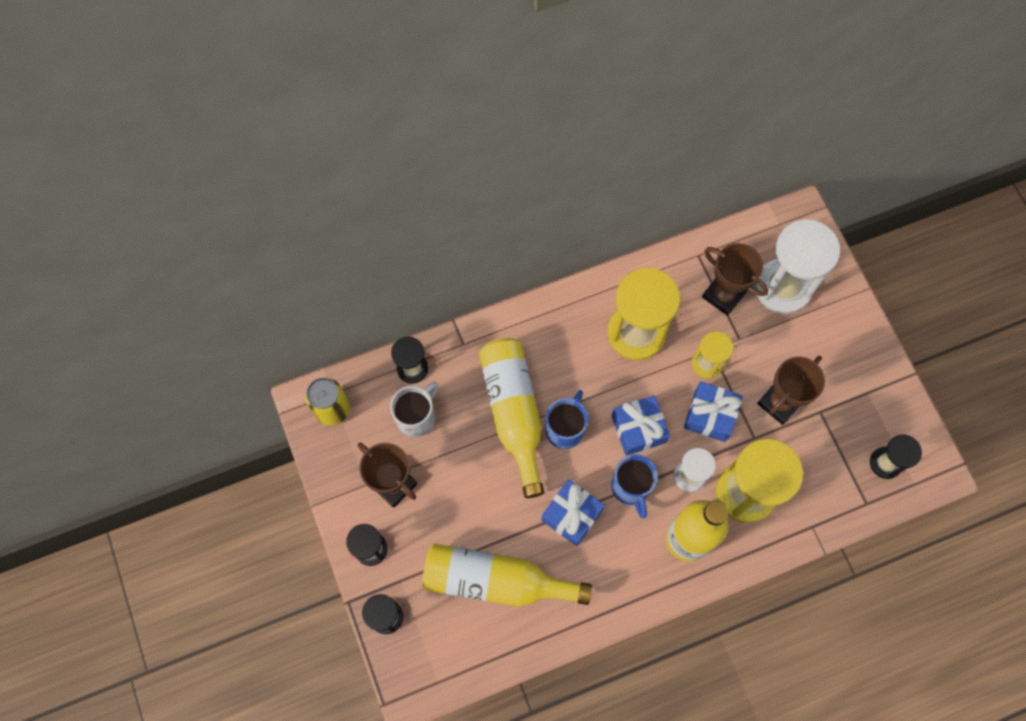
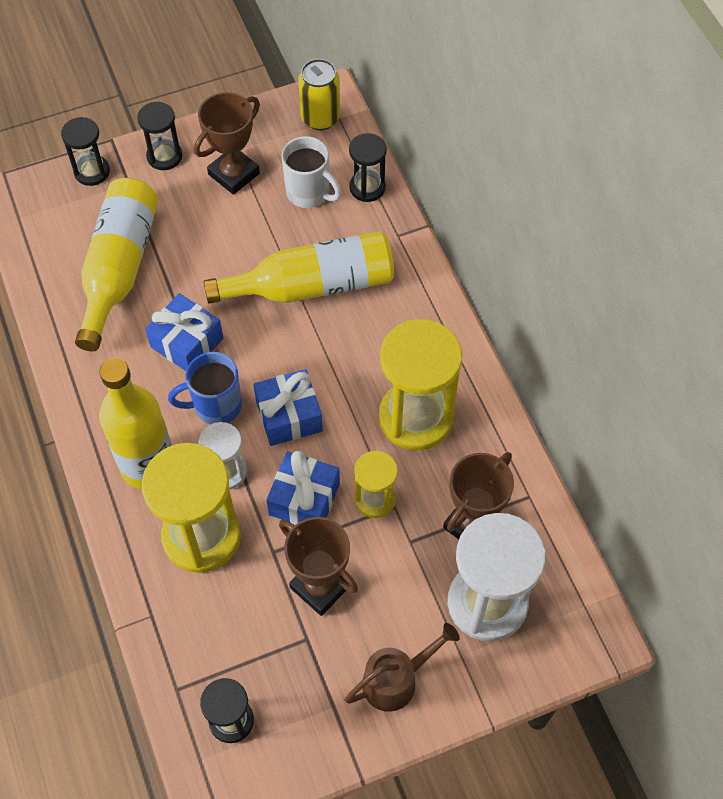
camera: 90 degrees right, 10 degrees down
(565, 429) = (291, 337): blue mug -> none
(844, 349) = (397, 679): none -> brown watering can

